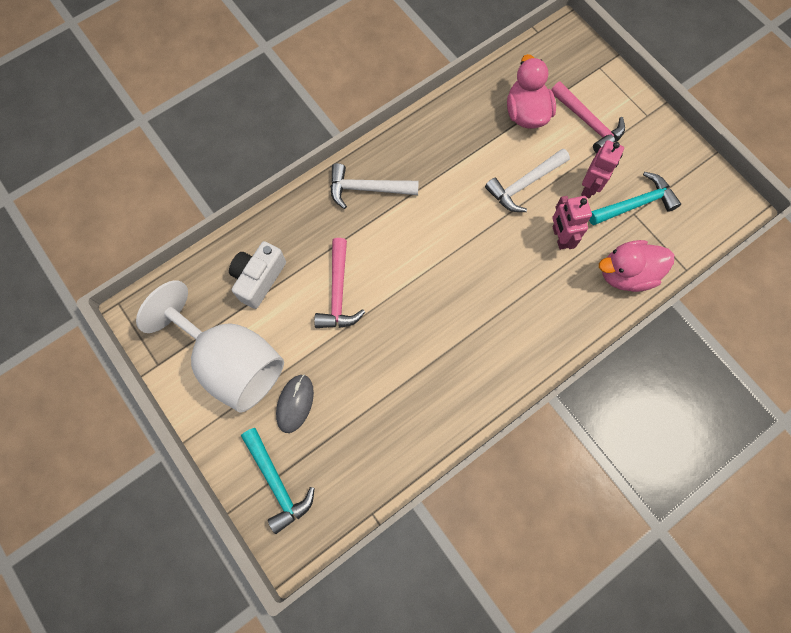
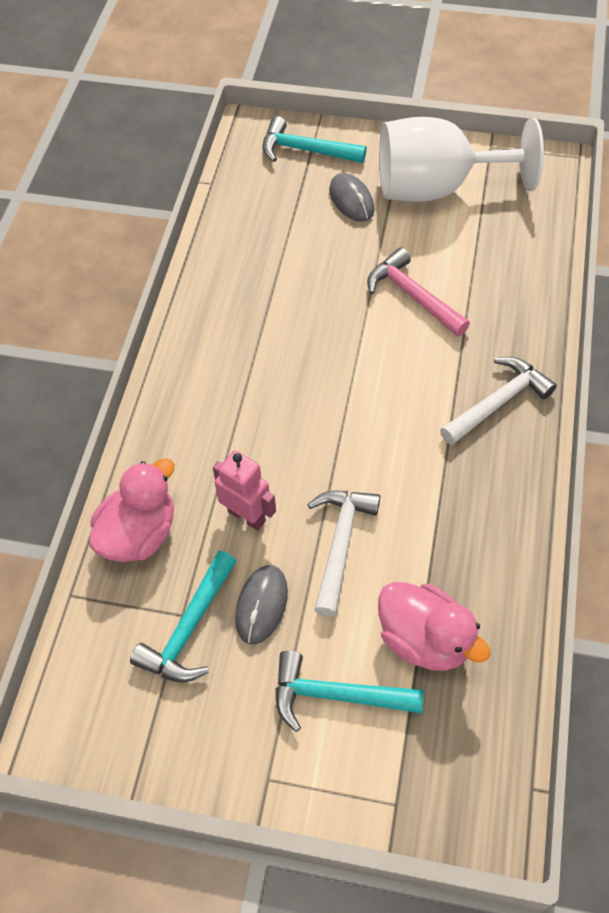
camera: 140 degrees right, 15 degrees down
(259, 279) = (494, 254): white camera -> none
(588, 122) = (337, 695): pink hammer -> turquoise hammer
(590, 187) = (261, 605): pink robot -> grey mouse

